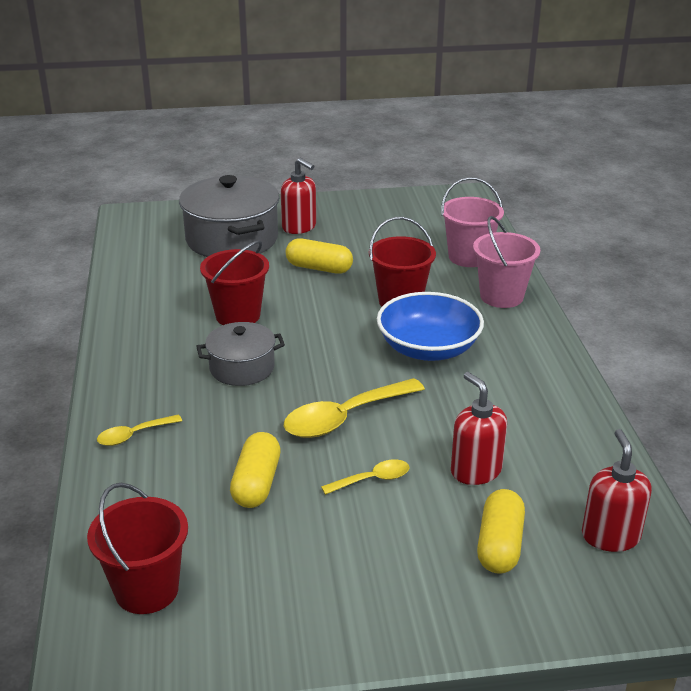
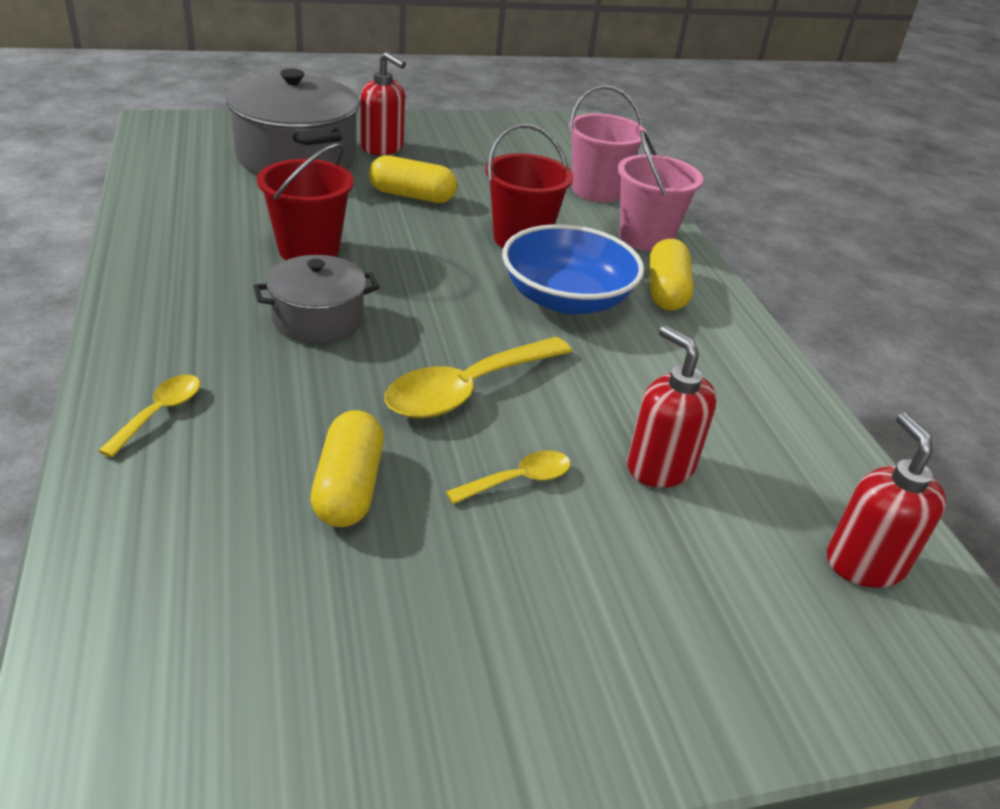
camera: 10 degrees left, 5 degrees up
(133, 435) = (160, 413): yellow spoon -> yellow spoon turned 150 degrees clockwise
(147, 589) = (177, 673): red bucket -> none
(500, 545) = (717, 580): yellow capsule -> yellow capsule (666, 291)

